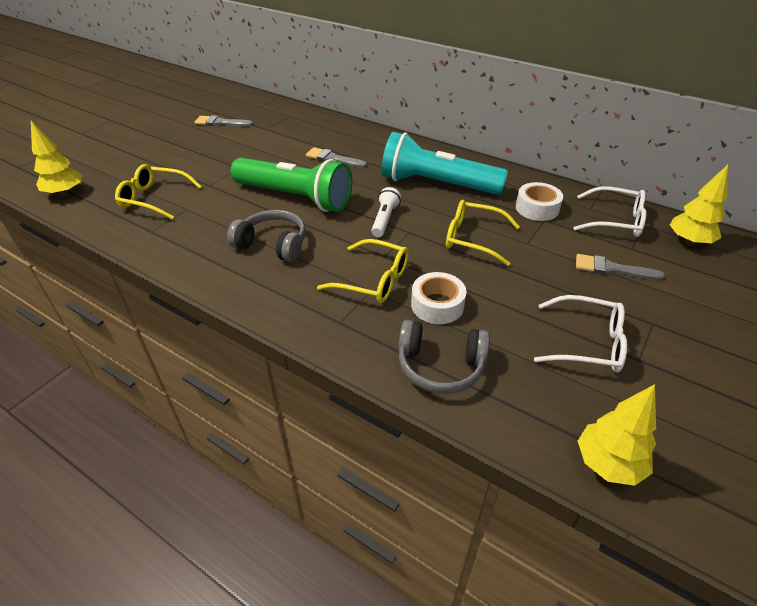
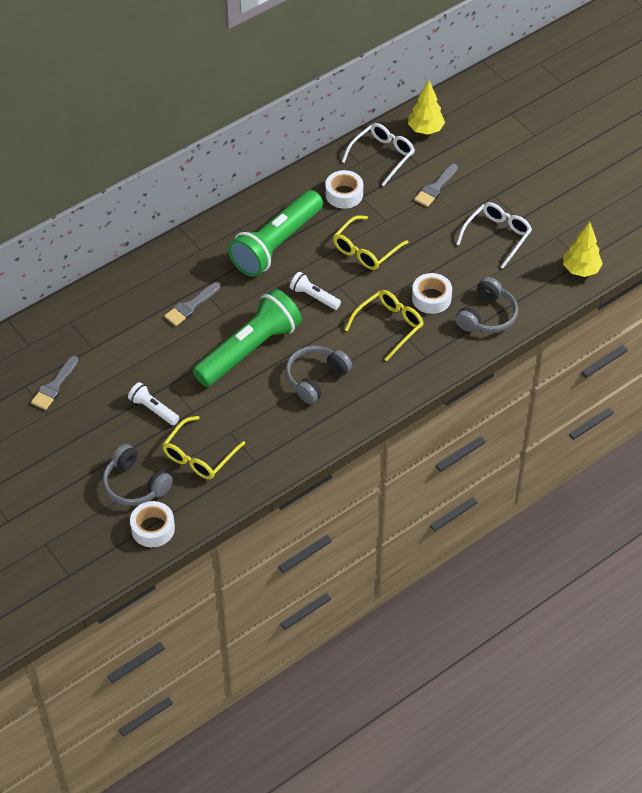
camera: 70 degrees left, 10 degrees up
(65, 193) = (153, 528): yellow tree -> white tape
(118, 175) = (135, 485): none -> grey headphones
(206, 166) = (153, 409): none -> white flashlight
(437, 184) = (276, 244): turquoise flashlight -> green flashlight

